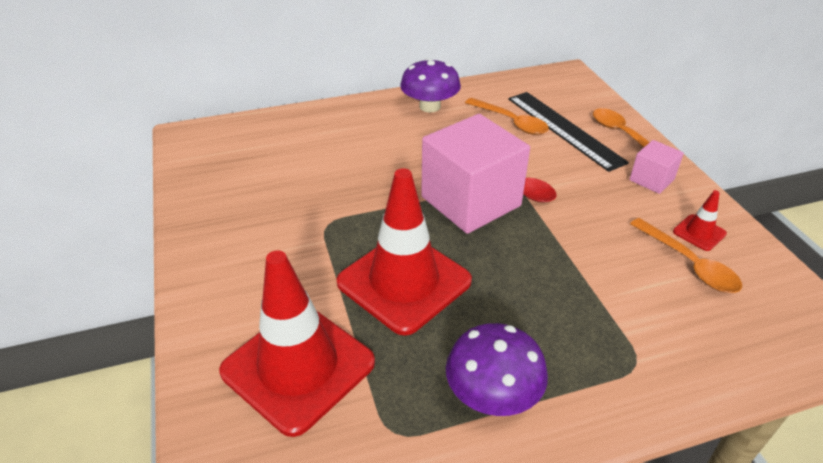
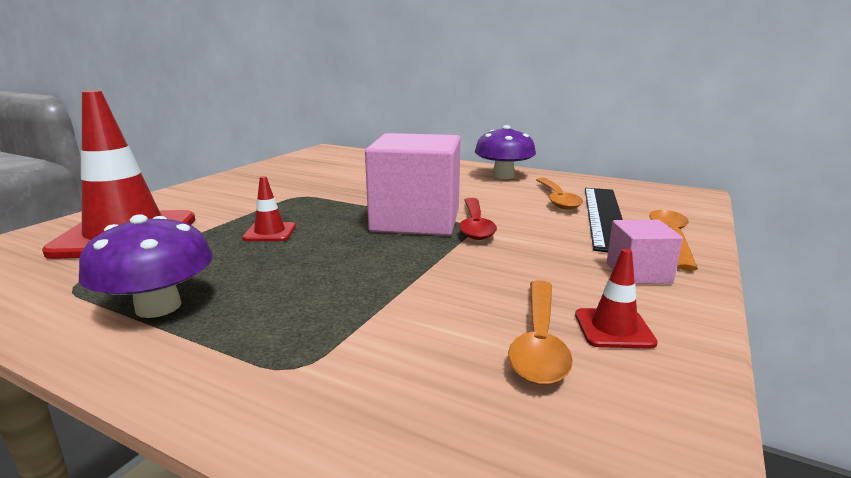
camera: 45 degrees right, 20 degrees down
(404, 282) = (270, 232): red traffic cone -> red traffic cone, size x0.42

